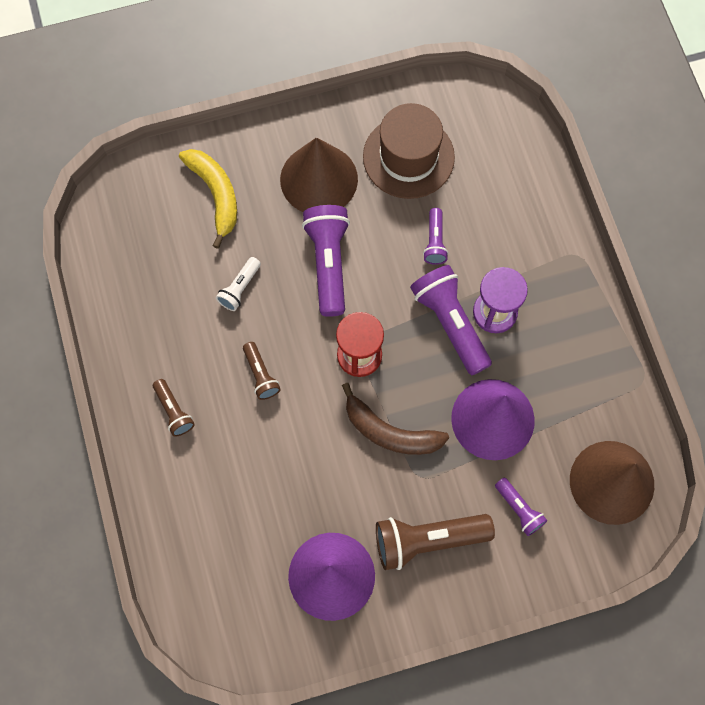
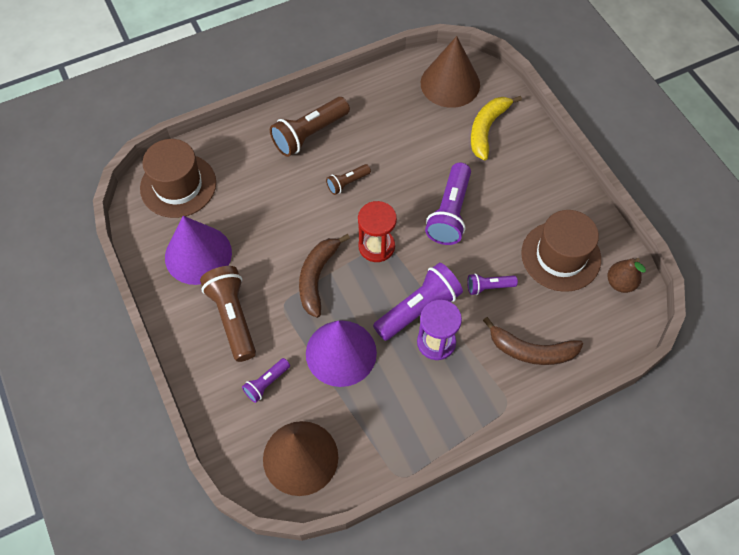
camera: 80 degrees right, 10 degrees down
(174, 411) = (309, 134): brown flashlight -> brown flashlight, size x1.88
(216, 194) = (487, 129): yellow banana -> yellow banana turned 150 degrees clockwise
(219, 594) = (178, 185): none -> brown hat
(239, 288) = (414, 157): white flashlight -> none
(319, 179) = (520, 195): brown cone -> brown cone (450, 83)
(328, 263) = (449, 213): purple flashlight -> purple flashlight turned 120 degrees clockwise
(452, 106) = (620, 283): none -> brown pear
(519, 216) = (531, 351): none -> brown banana

